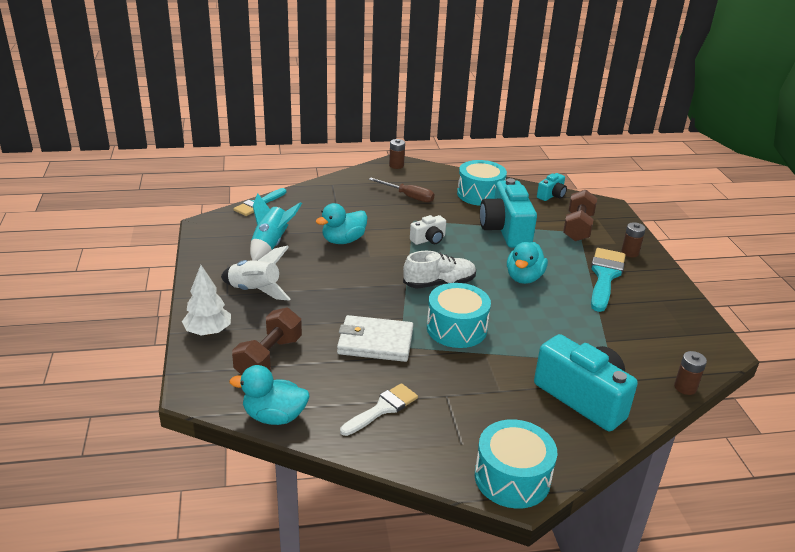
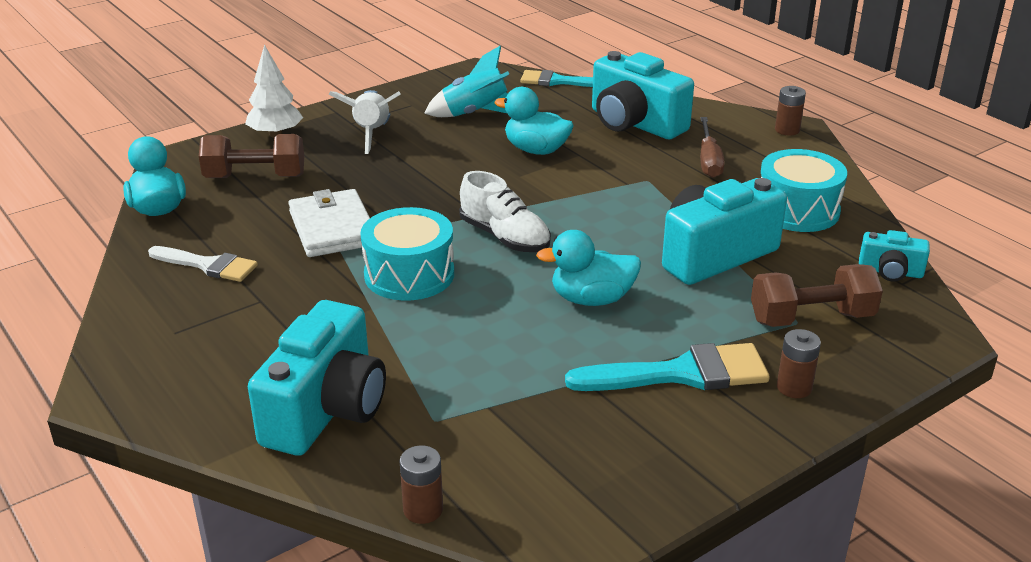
camera: 65 degrees right, 0 degrees up
(343, 201) = (635, 123): none -> turquoise camera
(429, 239) = (609, 203): white camera -> none
(512, 478) = (128, 382): turquoise drum -> none

